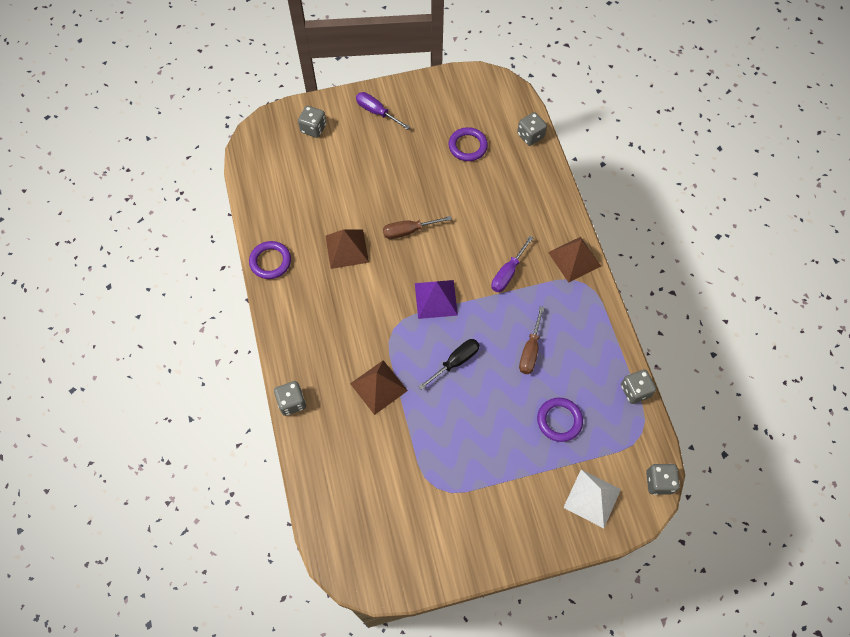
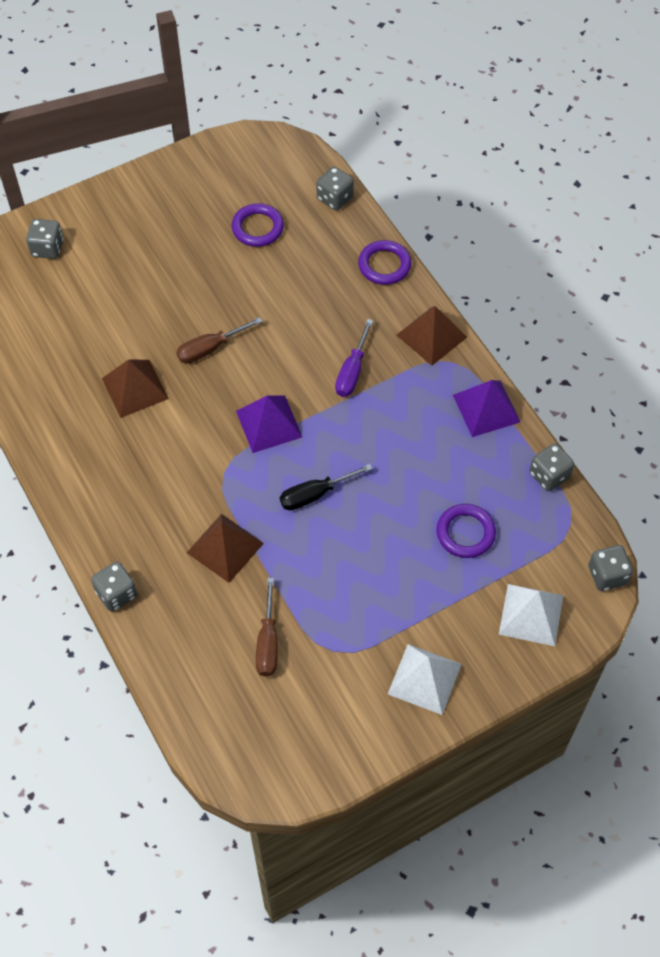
camera: 15 degrees left, 5 degrees down
(270, 261) = (37, 427): purple ring -> purple ring (384, 265)
(377, 112) = (126, 210): purple screwdriver -> none
(455, 362) = (315, 494): black screwdriver -> black screwdriver turned 150 degrees counterclockwise
(498, 528) = (424, 679): none -> white pyramid
(530, 350) = (406, 458): brown screwdriver -> brown screwdriver (268, 642)
(601, 326) = (486, 408): none -> purple pyramid

